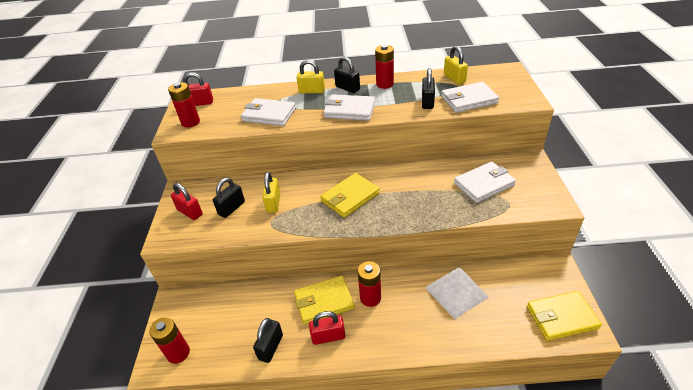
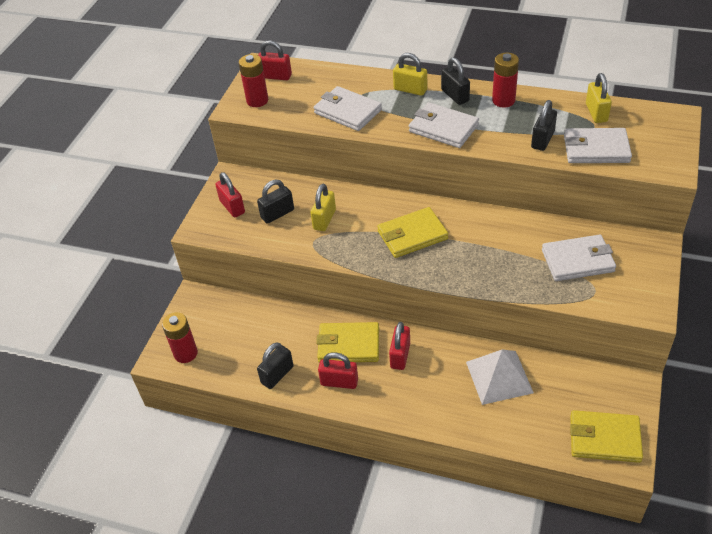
camera: 20 degrees right, 5 degrees up
(370, 298) = (400, 355): red battery -> red padlock

